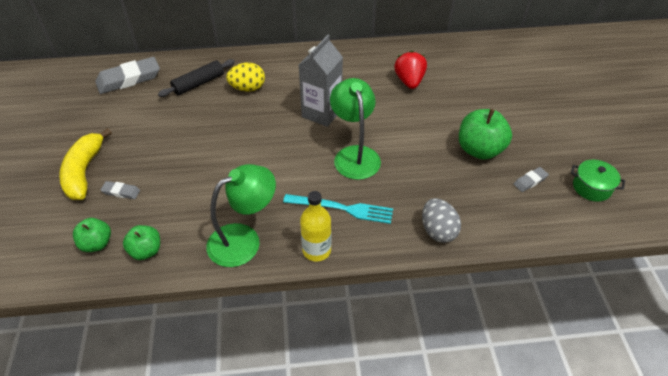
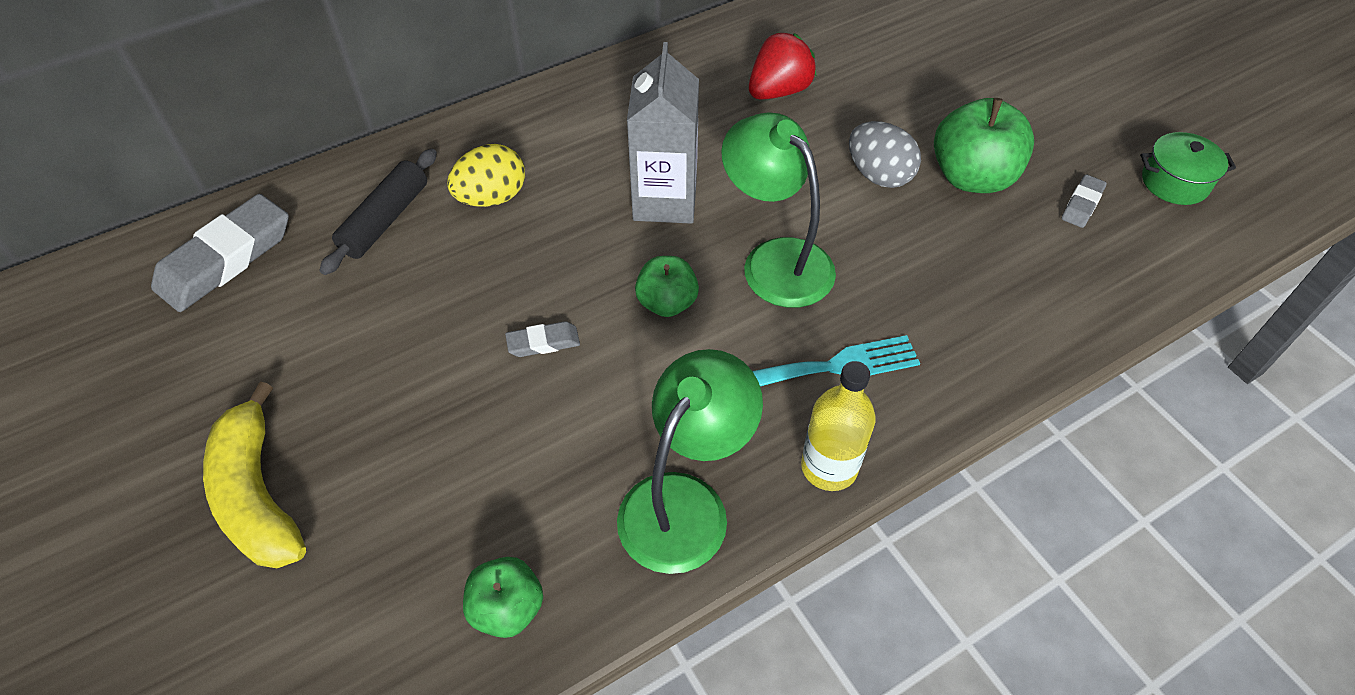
camera: 25 degrees left, 5 degrees up
(97, 244) = (391, 639): green apple -> green apple (667, 303)
(121, 192) = (370, 506): grey eraser -> grey eraser (543, 342)
(409, 81) = (778, 91): red strawberry -> red strawberry turned 75 degrees clockwise
(438, 231) = (1002, 347): grey egg -> grey egg (878, 175)

